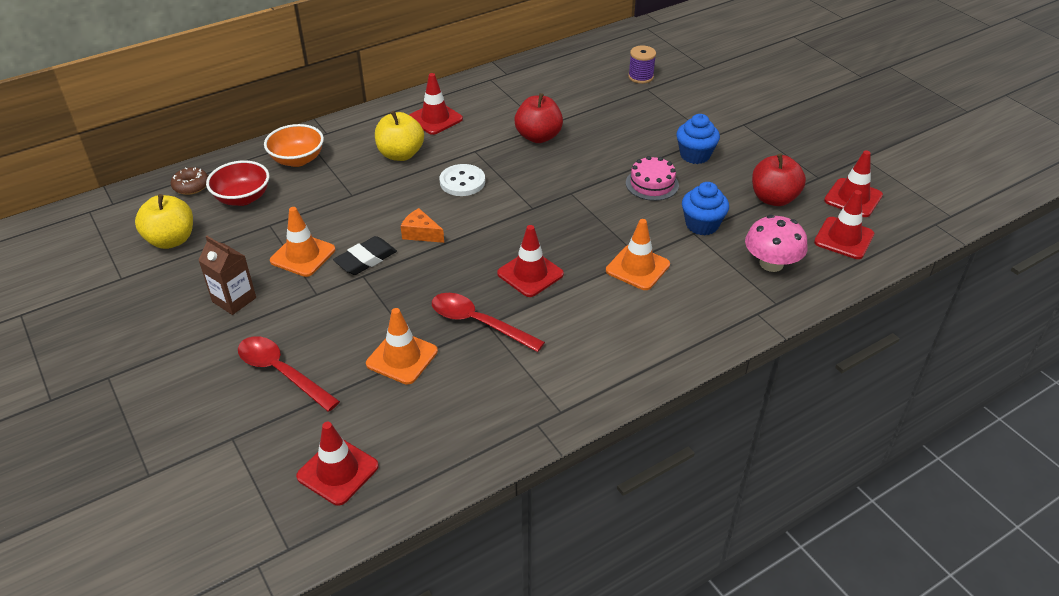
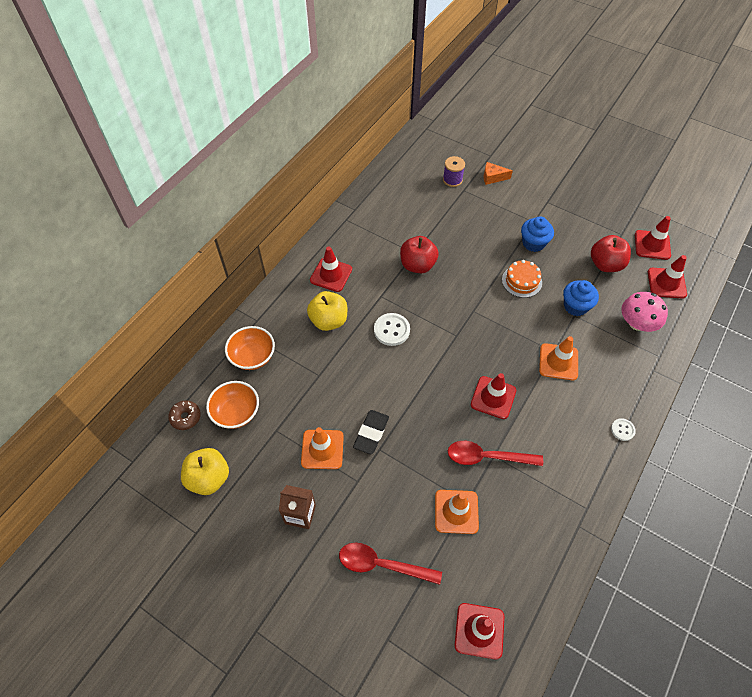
camera: 25 degrees left, 15 degrees up
(242, 198) = (236, 412): red bowl -> orange bowl
(421, 233) = (394, 392): orange cheese -> orange cheese (493, 177)
(652, 184) = (522, 281): pink cake -> orange cake
(668, 355) = (622, 430): none -> white button

